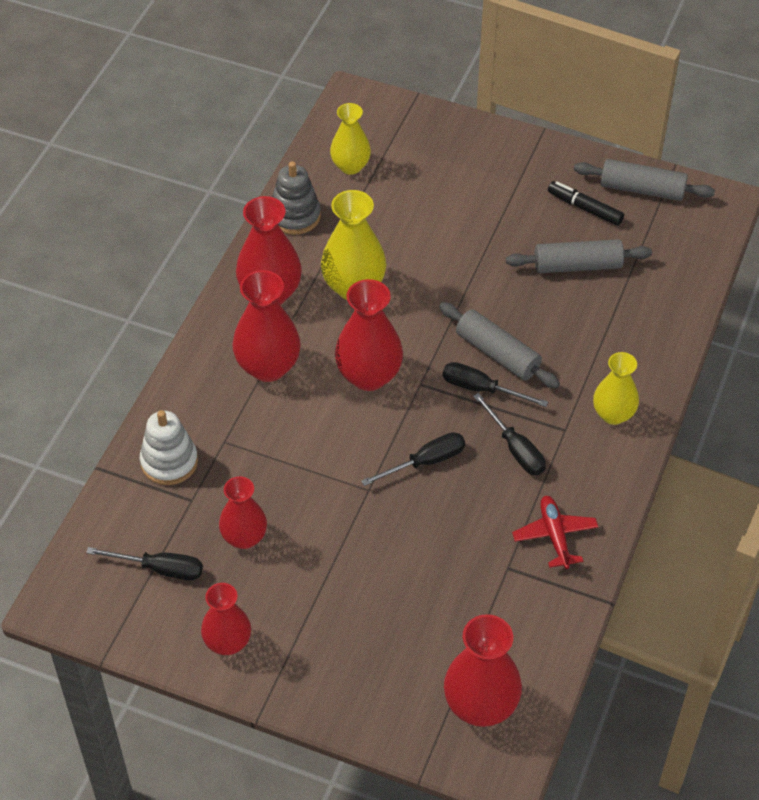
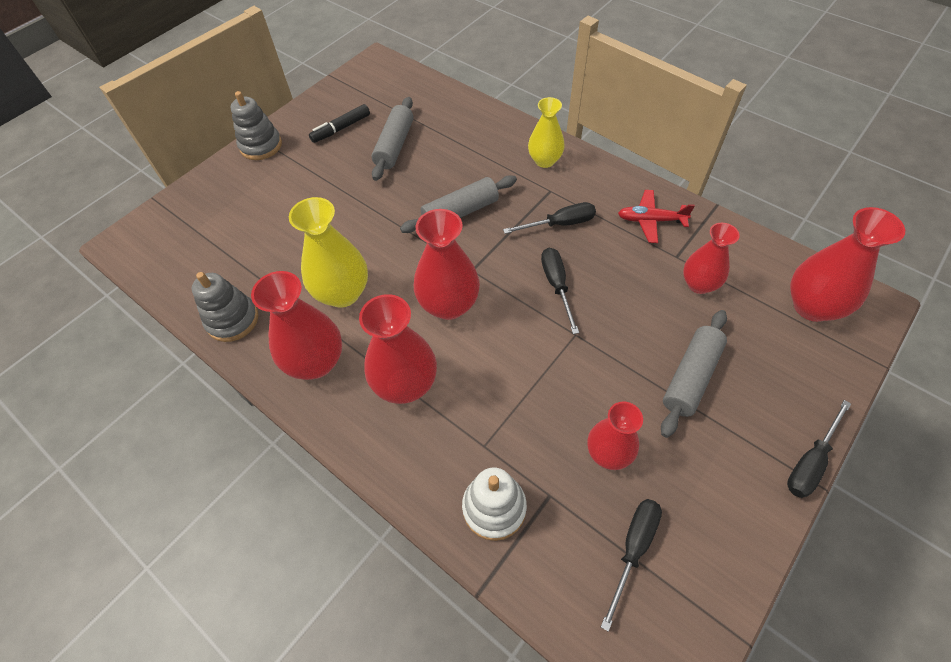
camera: 70 degrees left, 5 degrees up
(228, 643) = (734, 498): red vase -> red vase (699, 284)
(350, 166) = (201, 263): yellow vase -> none
(481, 389) = (492, 231): black screwdriver -> black screwdriver (810, 462)
(527, 149) = (261, 146): none -> grey stacking toy
(642, 189) = (341, 95): grey rolling pin -> grey rolling pin (691, 377)

